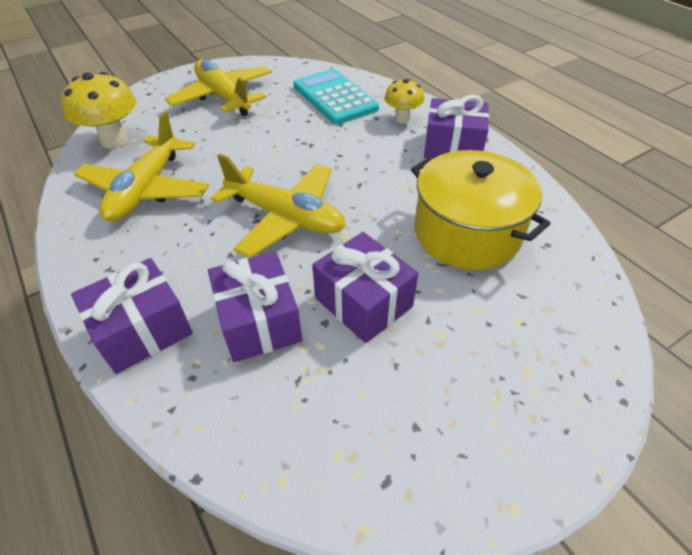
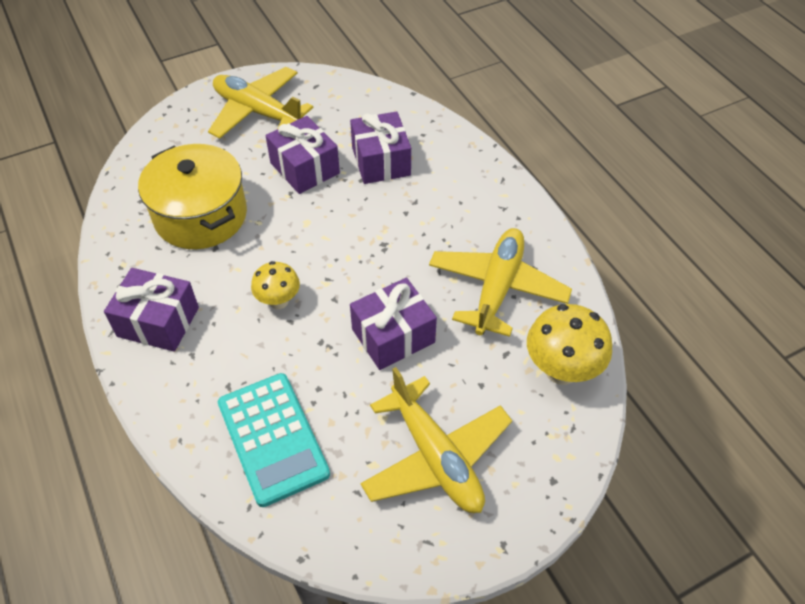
camera: 175 degrees left, 5 degrees up
(142, 330) = (462, 162): purple gift -> purple gift (393, 336)
(285, 217) = (357, 244): yellow plane -> yellow plane (257, 112)
(402, 119) = (195, 379): yellow mushroom -> yellow mushroom (278, 301)

